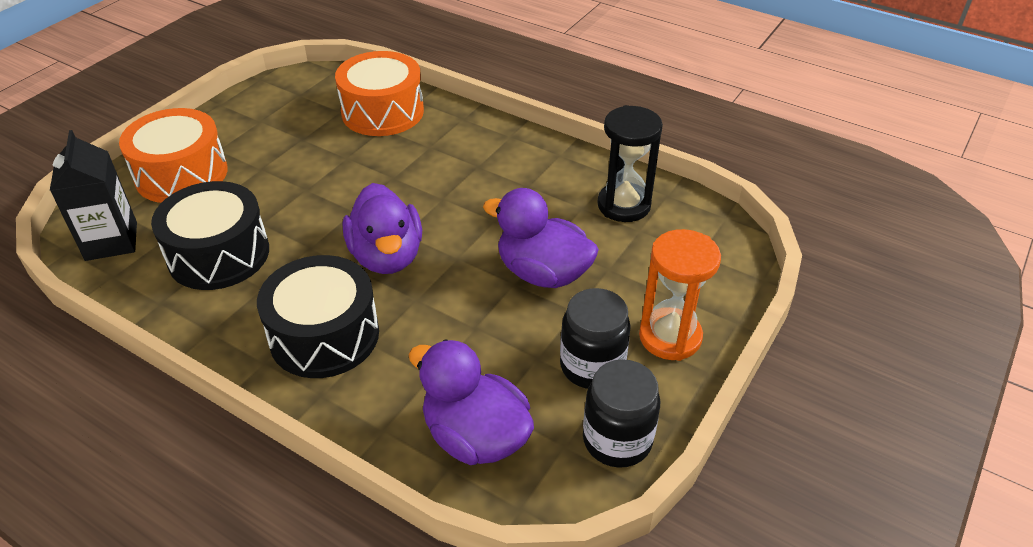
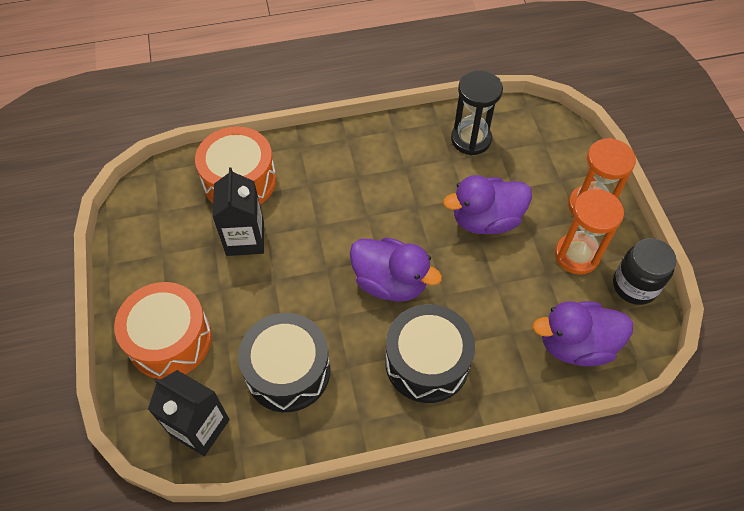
camera: 45 degrees left, 15 degrees up
(327, 150) = (245, 239): none -> black carton
(592, 366) = (576, 255): black jar -> orange hourglass

